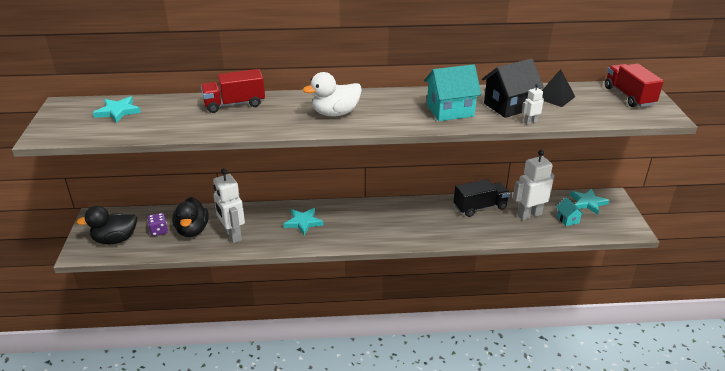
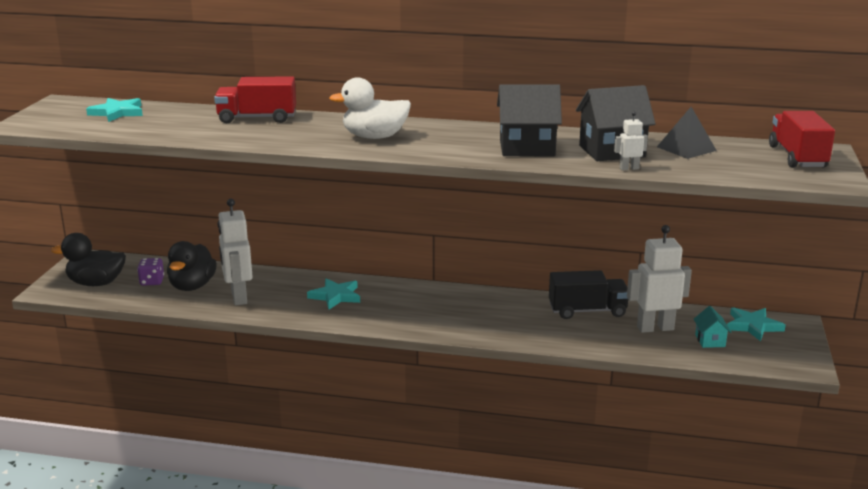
camera: 15 degrees right, 10 degrees down
(450, 111) = (527, 148): turquoise house -> black house

